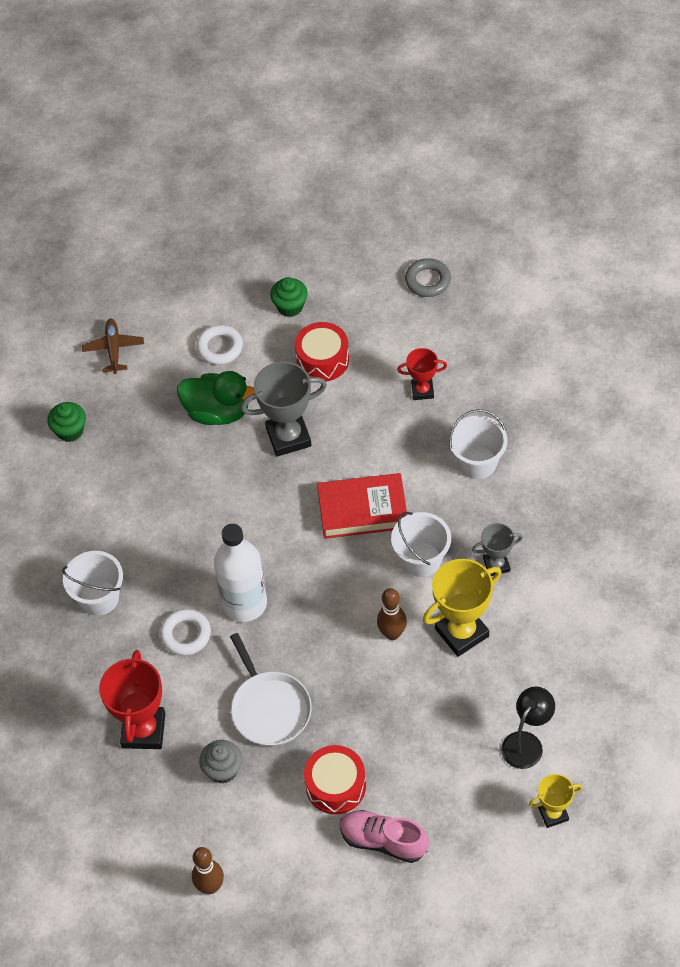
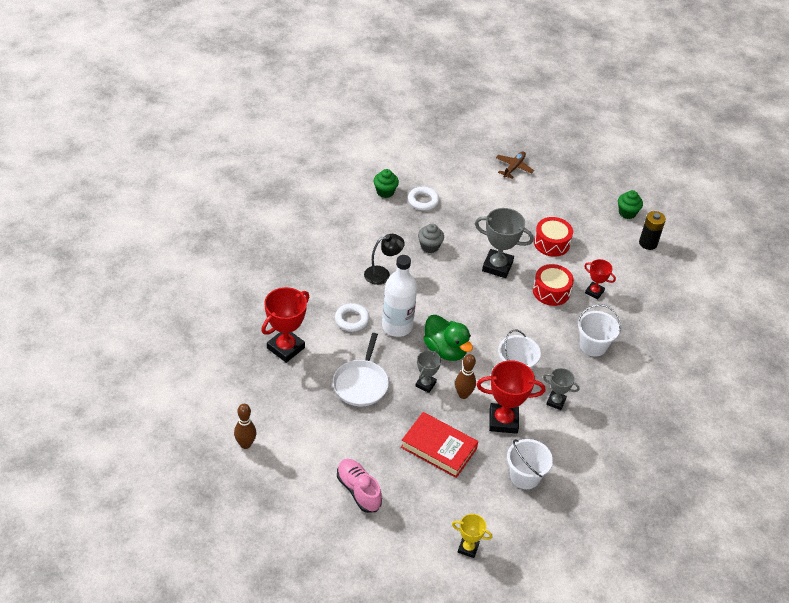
camera: 30 degrees right, 10 degrees down
(99, 598) = (324, 273): white bucket -> white bucket (525, 476)
(113, 349) = (444, 170): brown plane -> brown plane (514, 167)
(218, 412) = (470, 231): green duck -> green duck (445, 350)
(220, 347) = (500, 204): white ring -> white ring (423, 201)
(223, 770) = (307, 395): grey cupcake -> grey cupcake (429, 246)
(290, 306) = (557, 208): green cupcake -> green cupcake (627, 213)
(335, 786) = (359, 445): red drum -> red drum (551, 291)
(341, 653) = (425, 384): none -> grey trophy
(362, 510) = (505, 325): red book -> red book (439, 448)
(428, 281) = (648, 243): grey ring -> black battery
(462, 632) = (503, 421): yellow trophy -> red trophy
(526, 743) = (487, 501): black lamp -> black lamp (382, 274)

